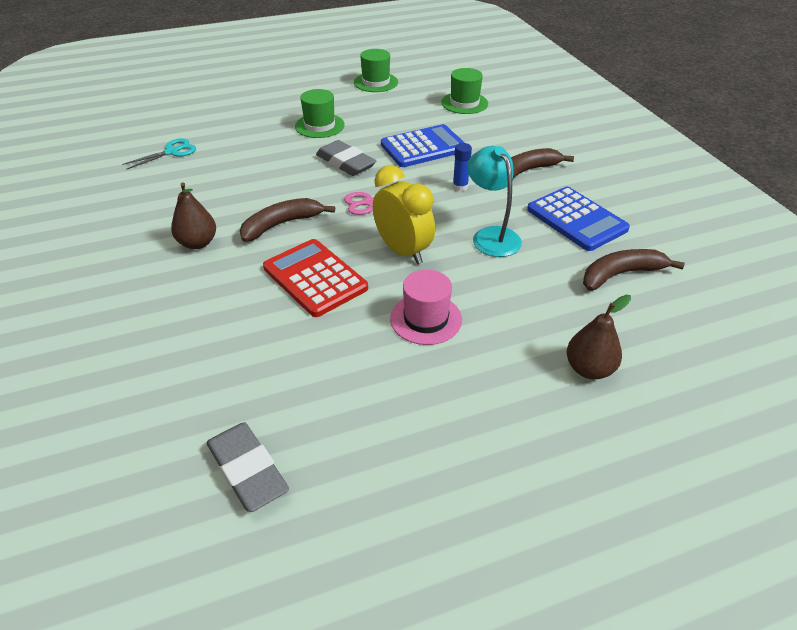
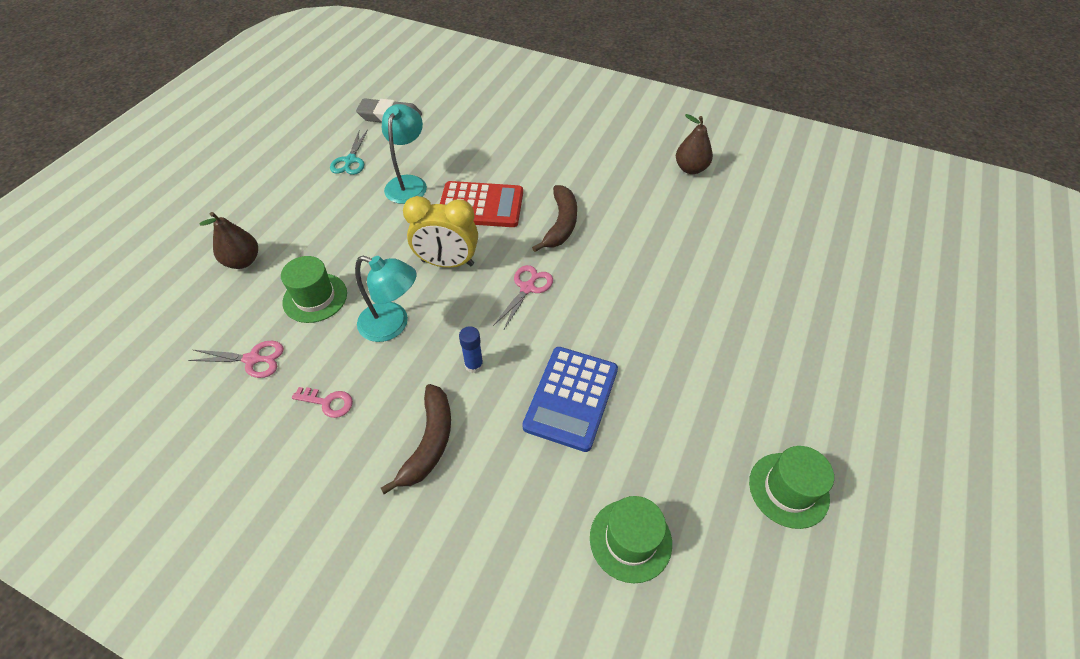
camera: 135 degrees right, 10 degrees up
(172, 152) = (751, 222): turquoise scissors -> turquoise scissors (350, 160)
(198, 243) = (588, 177): brown pear -> brown pear (690, 168)
(319, 126) = (708, 347): green hat -> green hat (315, 298)
(345, 163) = (609, 316): grey eraser -> none
(346, 346) = (408, 183): none -> turquoise lamp
(426, 319) = (378, 226): pink hat -> none
(576, 219) = (328, 402): blue calculator -> pink key
(620, 274) = (253, 359): brown banana -> pink scissors

